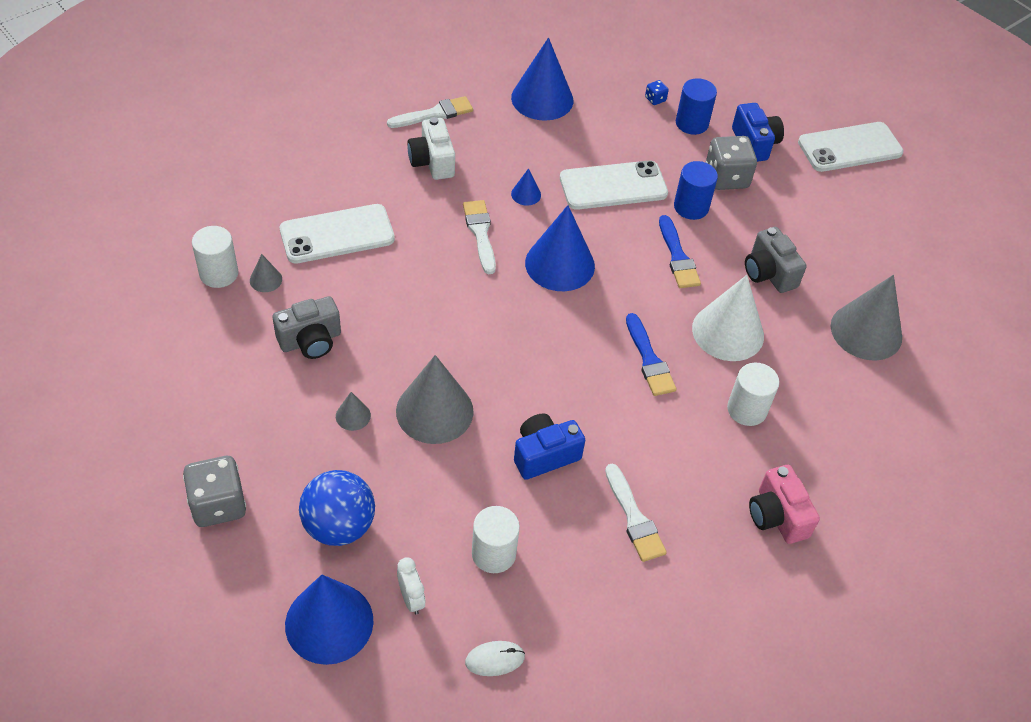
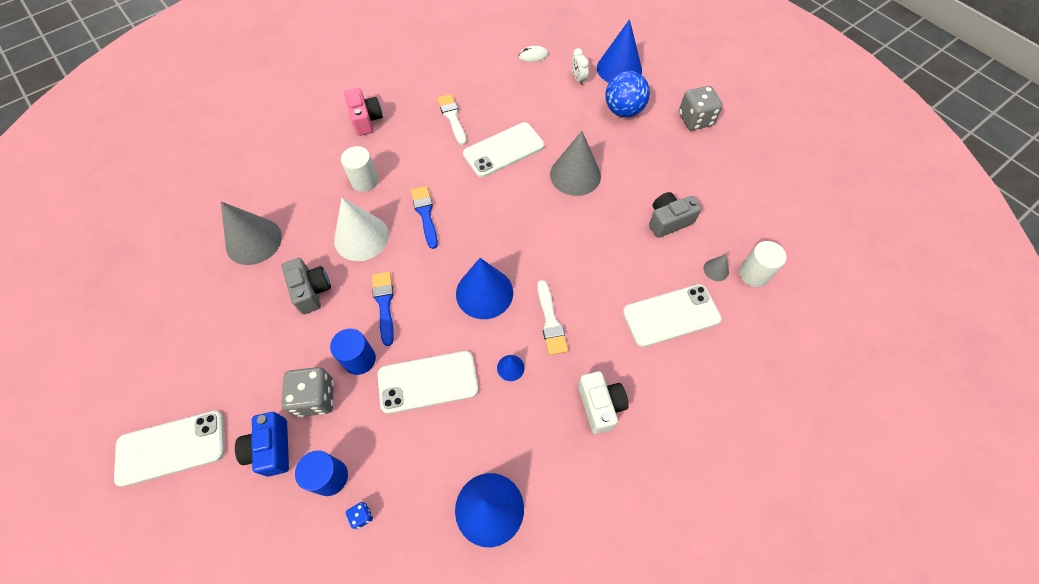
camera: 175 degrees left, 10 degrees up
(353, 416) = (628, 170): grey cone -> none
(434, 114) = (605, 476): white brush -> none
(493, 553) = (534, 99): white cylinder -> none
(544, 455) = (503, 150): blue camera -> white phone

